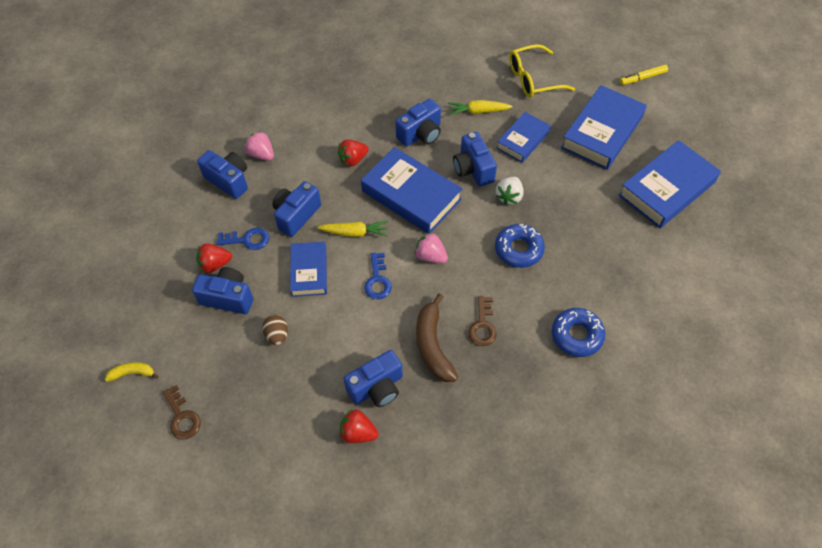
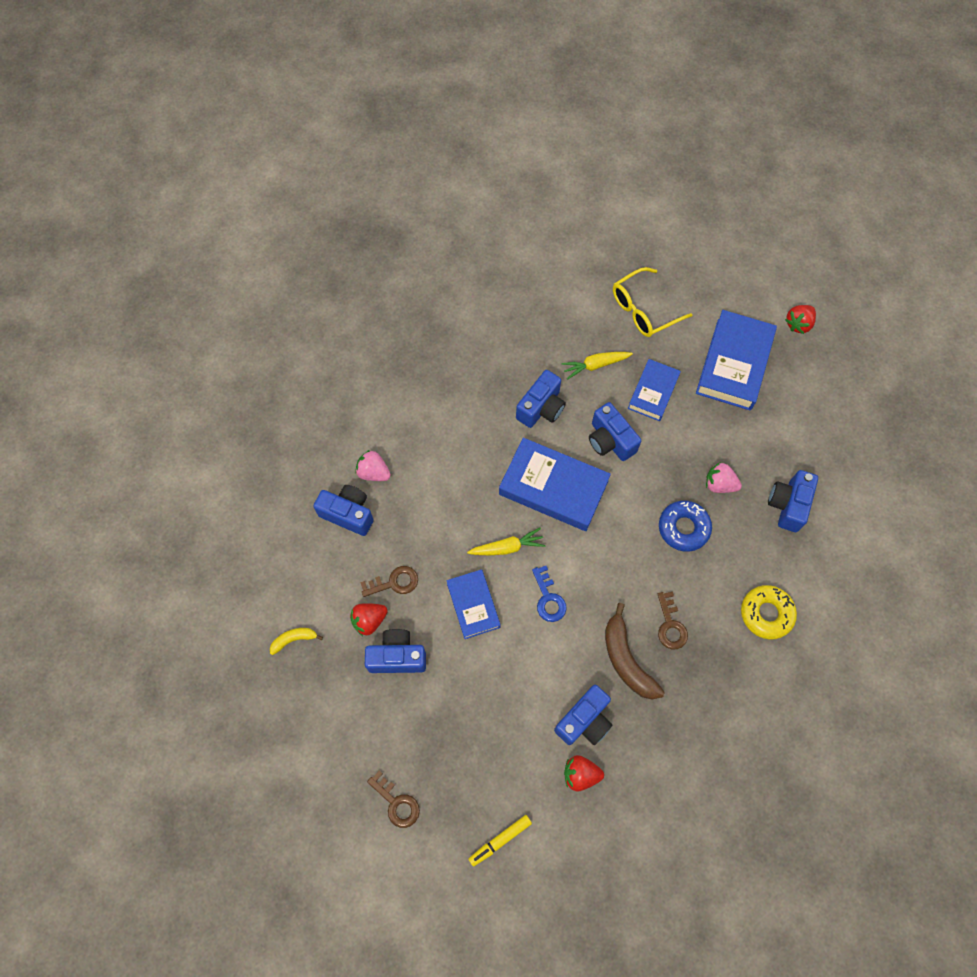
camera: 15 degrees left, 10 degrees up
(132, 373) = (326, 768): yellow banana -> yellow banana (294, 639)
(247, 240) = (394, 582): blue key -> brown key
(277, 335) = (464, 687): brown egg -> none
(296, 215) = (437, 540): blue camera -> blue camera (788, 505)
(353, 160) = (477, 457): red strawberry -> red strawberry (798, 324)
(430, 256) = (595, 557): pink strawberry -> pink strawberry (719, 484)
(509, 197) = (657, 466): white strawberry -> none
(577, 335) = (766, 613): blue donut -> yellow donut
(642, 78) = (760, 284): yellow marker -> yellow marker (500, 840)
(666, 189) = (816, 420): blue book -> none

